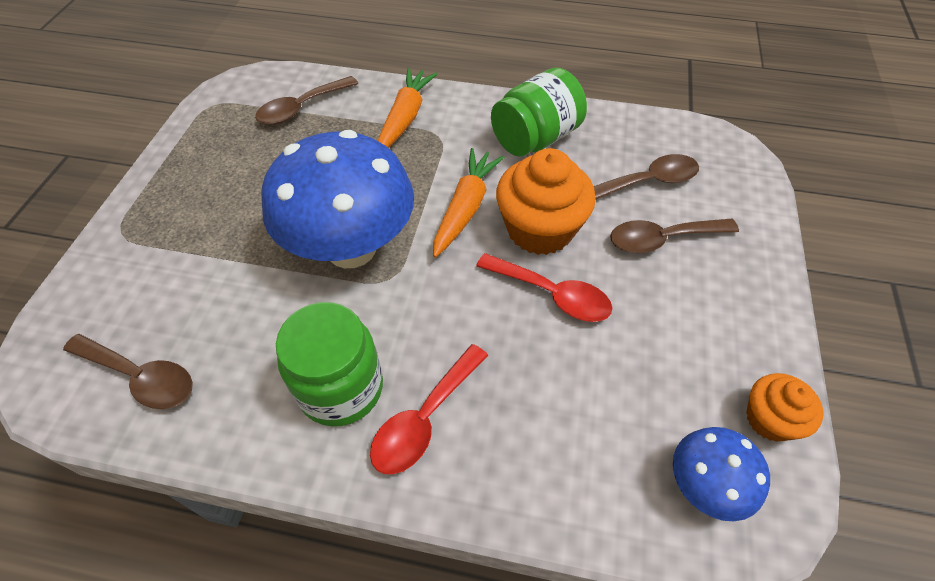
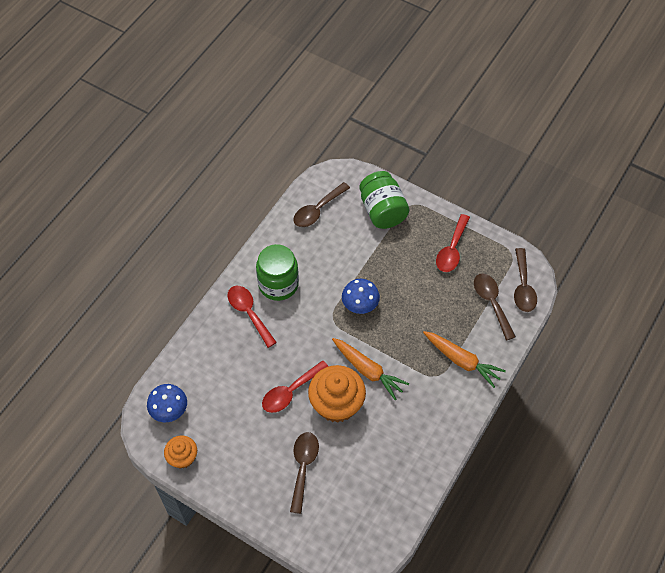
camera: 110 degrees right, 5 degrees up
(213, 164) = (452, 249): none -> red spoon
(351, 248) = (360, 306): blue mushroom -> blue mushroom, size x0.49
(535, 138) = (414, 433): green jar -> green jar (382, 211)
(647, 182) = (350, 483): brown spoon -> brown spoon (523, 286)

